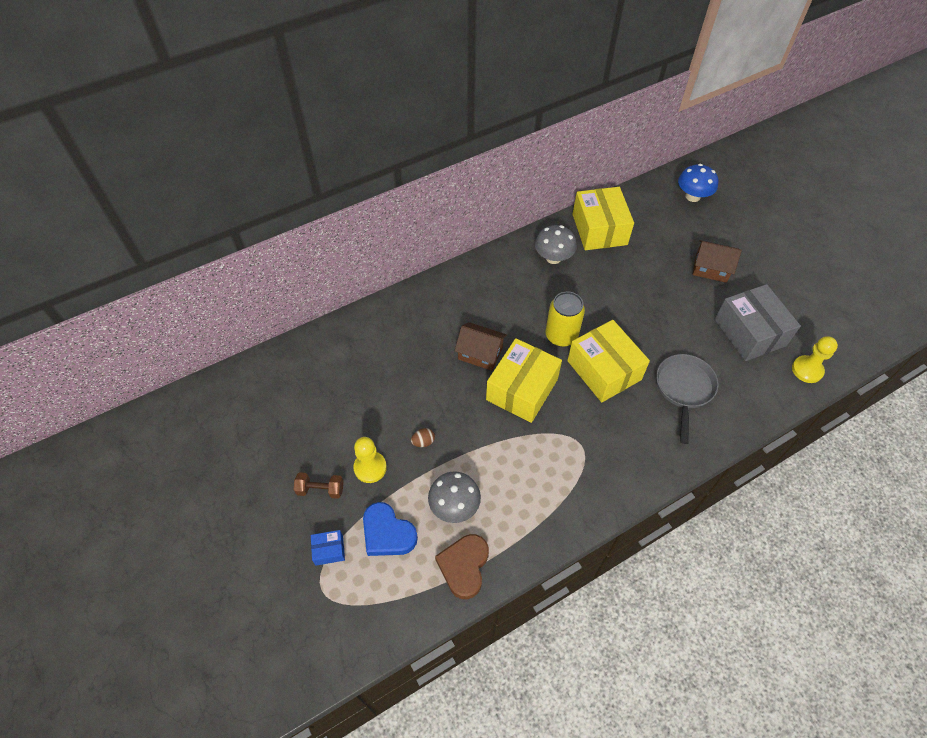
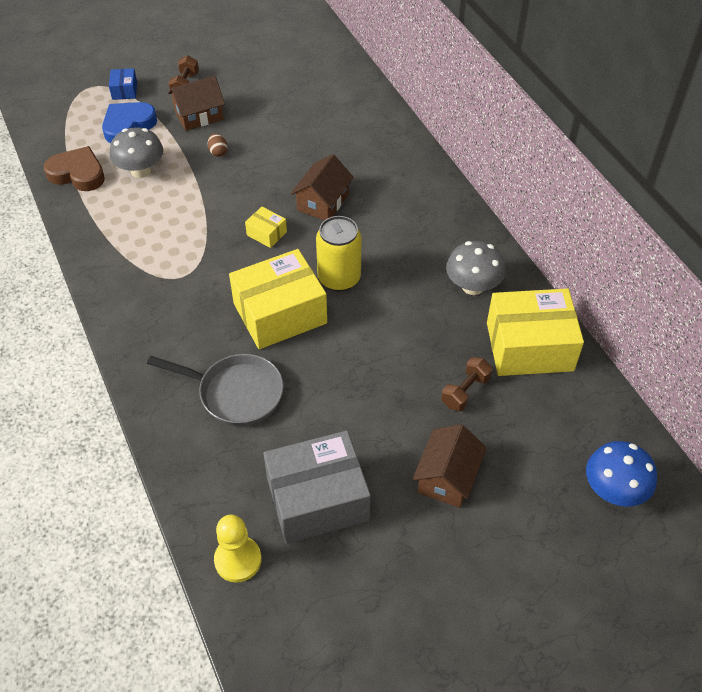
camera: 95 degrees right, 5 degrees down
(370, 467) = (199, 115): yellow pawn -> brown house
(522, 389) = (266, 233): yellow box -> yellow box, size x0.44
(644, 261) = (465, 391): none -> brown dumbbell

